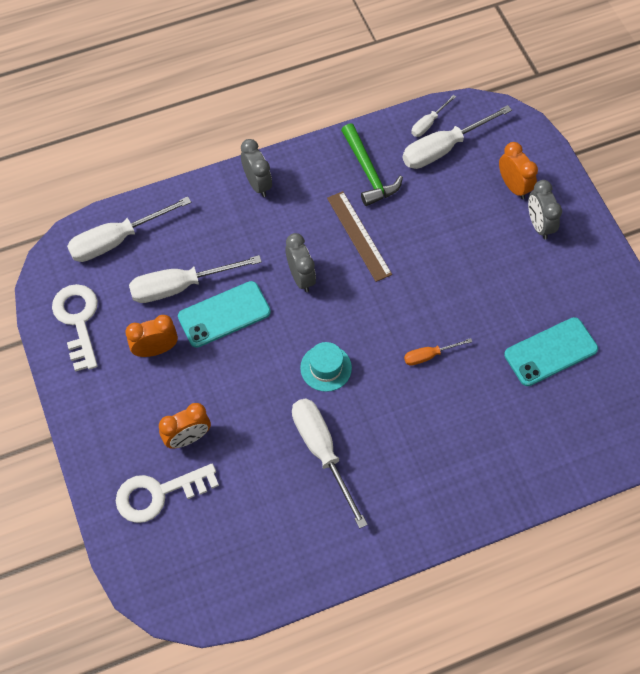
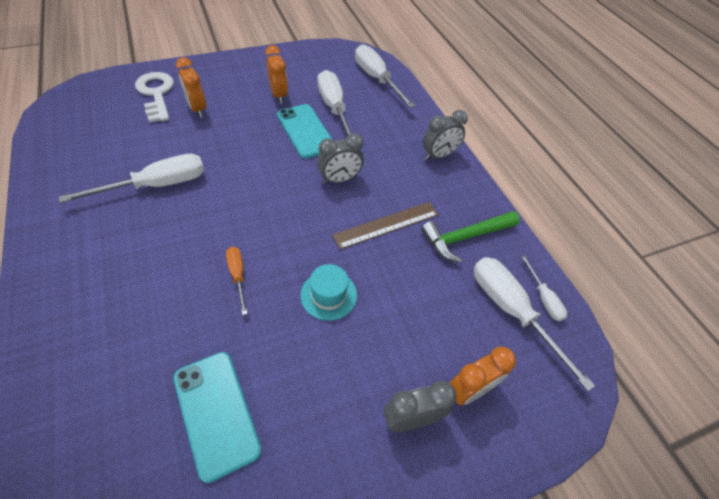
camera: 85 degrees right, 10 degrees down
(78, 321) = (308, 61): white key -> none
(326, 368) = (241, 192): turquoise hat -> turquoise hat (328, 295)
(428, 123) = (543, 298): white screwdriver -> white screwdriver turned 150 degrees counterclockwise

